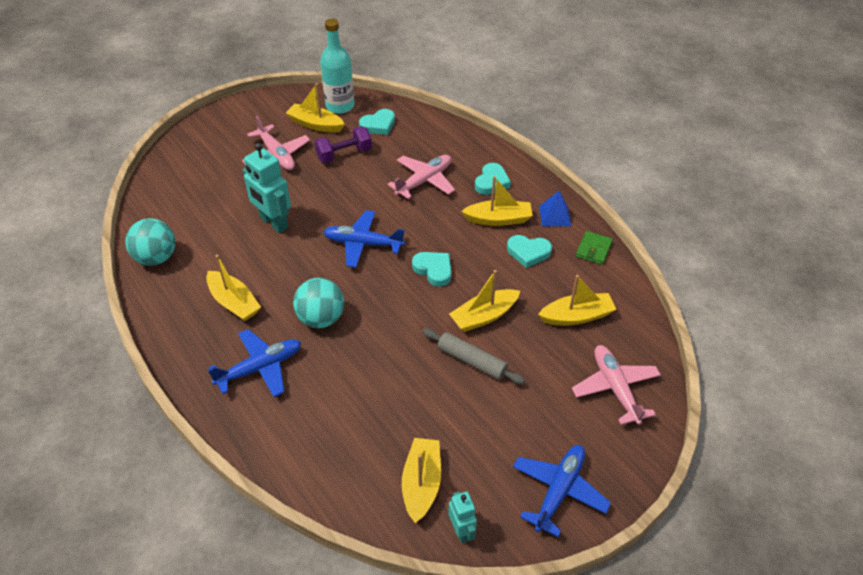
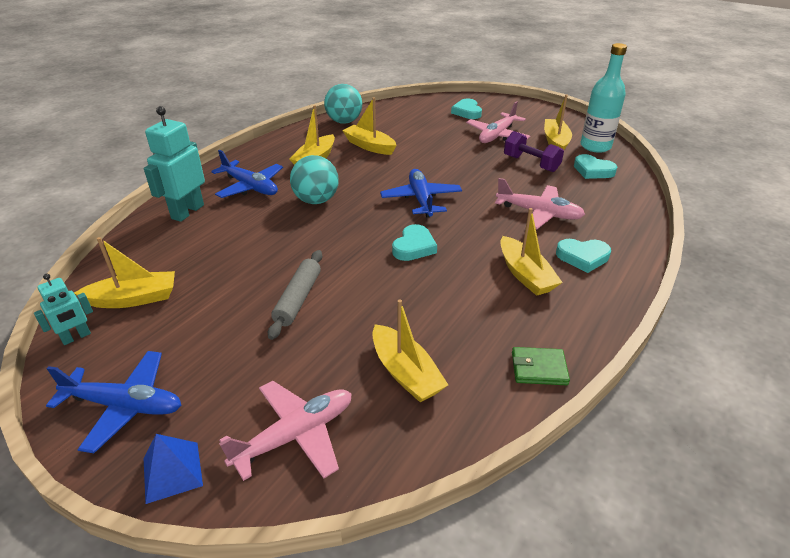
camera: 70 degrees right, 10 degrees down
(273, 223) = (414, 153): turquoise robot -> turquoise robot (187, 212)
(484, 316) = (366, 294): yellow boat -> yellow boat (369, 146)
(528, 252) = (488, 309): turquoise heart -> turquoise heart (467, 112)
(555, 215) = (572, 319): blue pyramid -> blue pyramid (172, 472)

